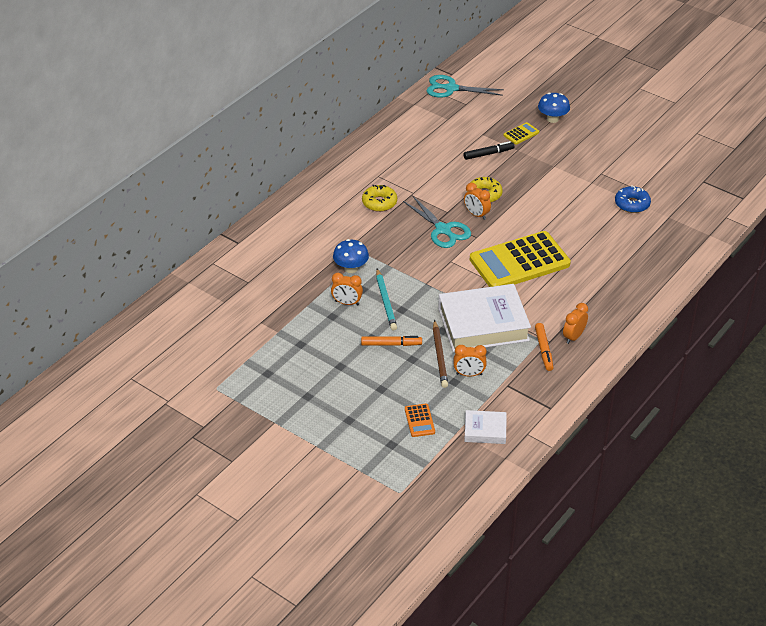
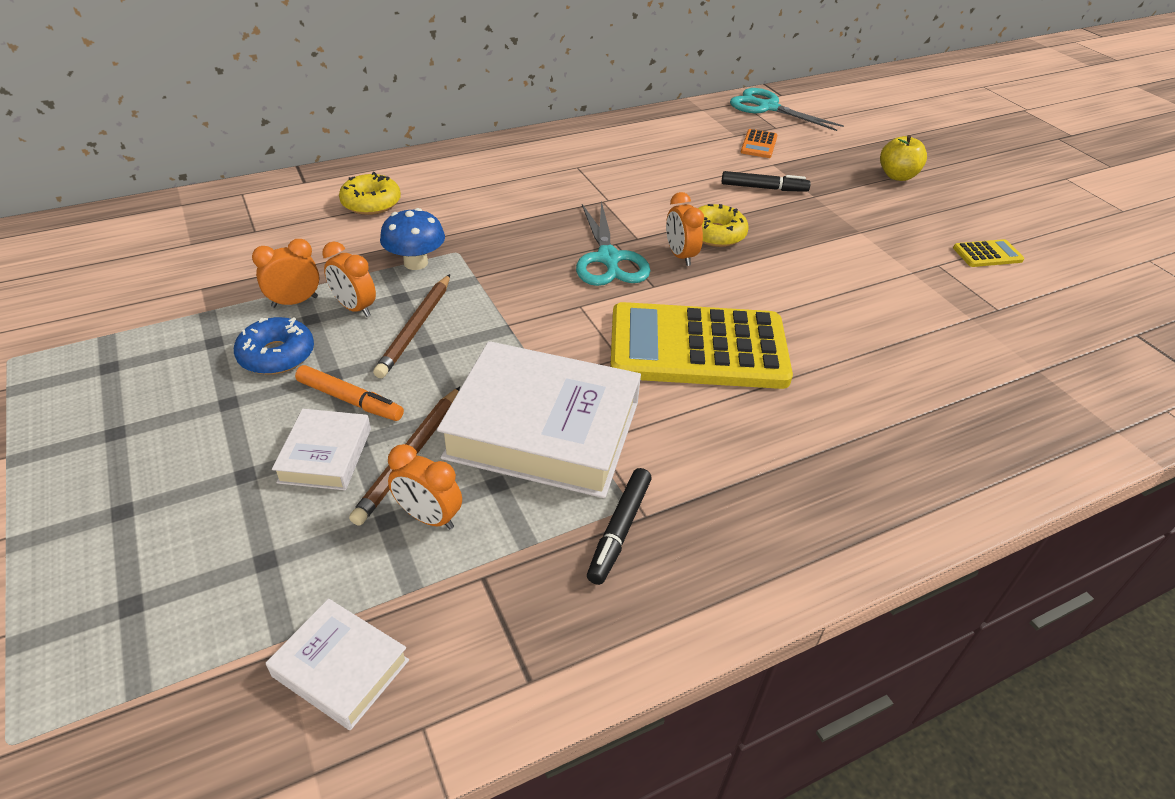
camera: 25 degrees right, 0 degrees up
(379, 203) = (546, 196): yellow donut -> yellow donut (371, 203)
(386, 301) = (415, 328): turquoise pencil -> brown pencil
(405, 369) = (325, 455): none -> white book
(419, 420) = (239, 576): orange calculator -> orange calculator (758, 144)
(521, 134) = (834, 179): yellow calculator -> yellow calculator (987, 254)
(543, 350) = (619, 530): orange marker -> black marker
(552, 119) = (897, 176): blue mushroom -> yellow apple
(573, 337) = (703, 528): orange clock -> orange clock (295, 302)
(632, 204) = (972, 326): blue donut -> blue donut (277, 355)

